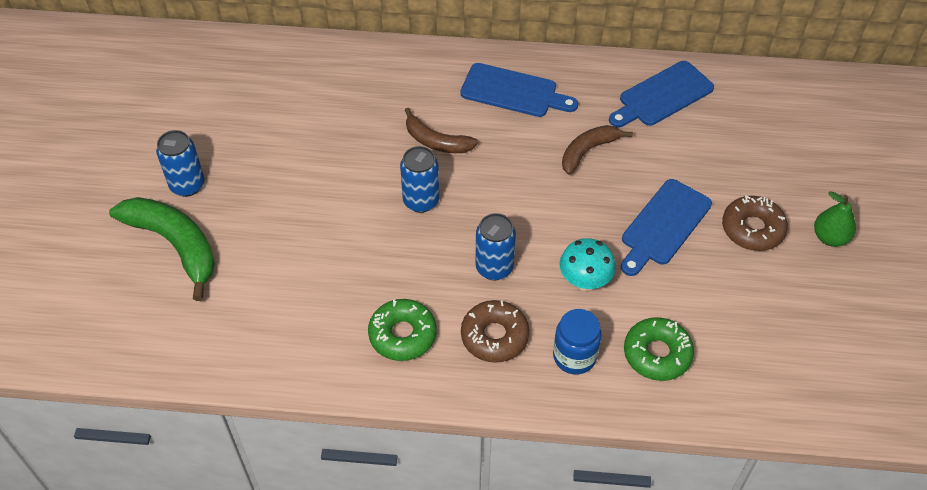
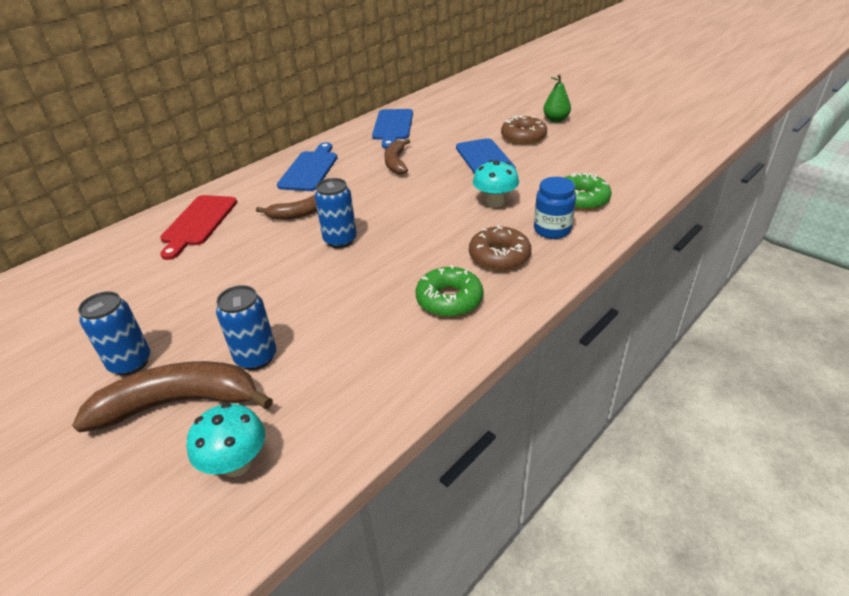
camera: 50 degrees left, 15 degrees down
(151, 318) = (236, 464): none -> turquoise mushroom
(175, 245) = (179, 403): green banana -> brown banana
(363, 82) = (198, 223): none -> red cutting board
(494, 268) = (440, 232): blue can -> blue can (256, 357)
(513, 92) = (310, 169): blue cutting board -> blue cutting board turned 45 degrees counterclockwise

